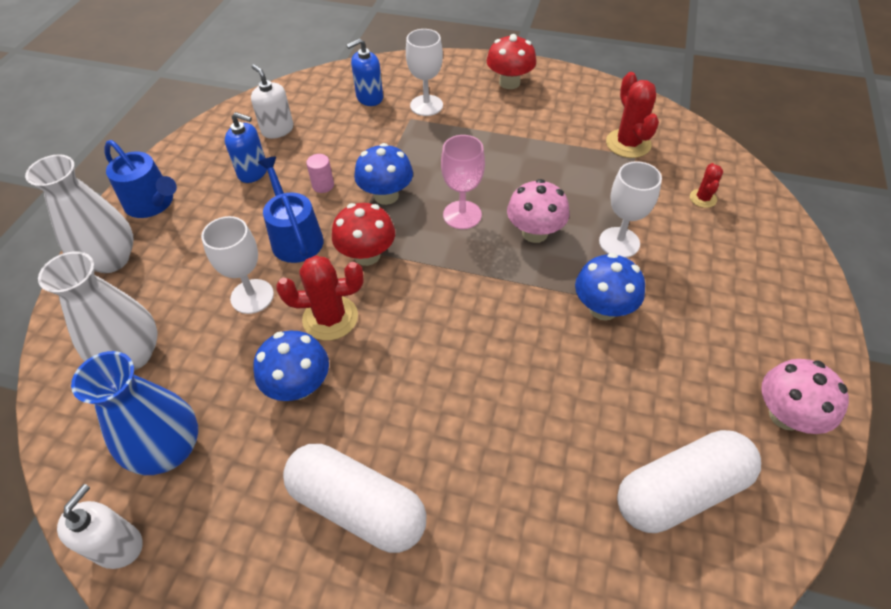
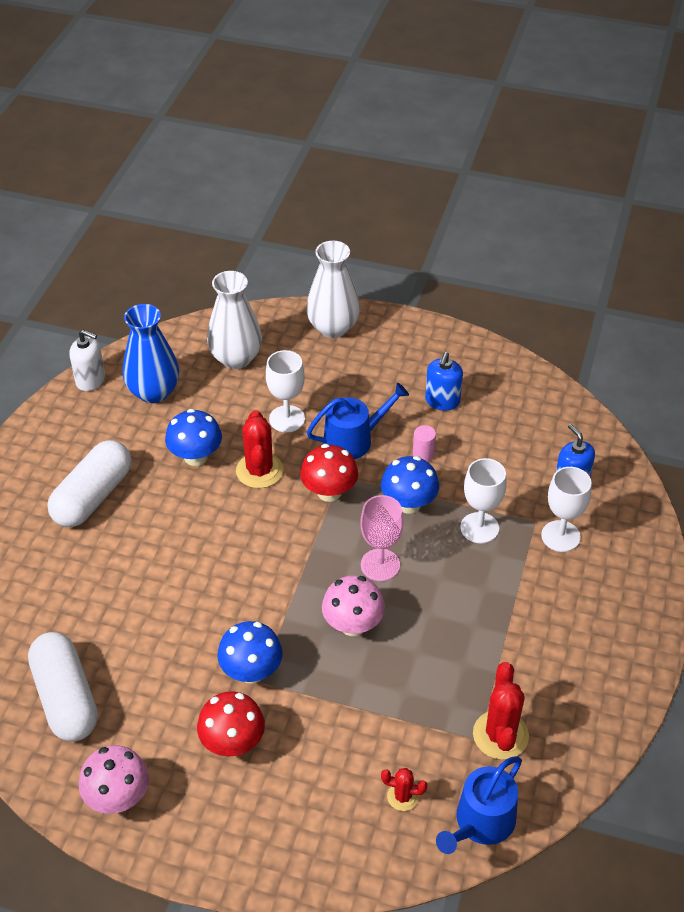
camera: 90 degrees right, 5 degrees down
(153, 203) = (399, 340): blue watering can -> blue watering can (480, 823)
(277, 130) = (508, 412): white soap dispenser -> none
(509, 83) = (615, 621): red mushroom -> red mushroom (233, 742)
(619, 242) = (336, 698): white goblet -> white goblet (479, 528)
(628, 143) = (500, 735): red cactus -> red cactus turned 75 degrees counterclockwise

